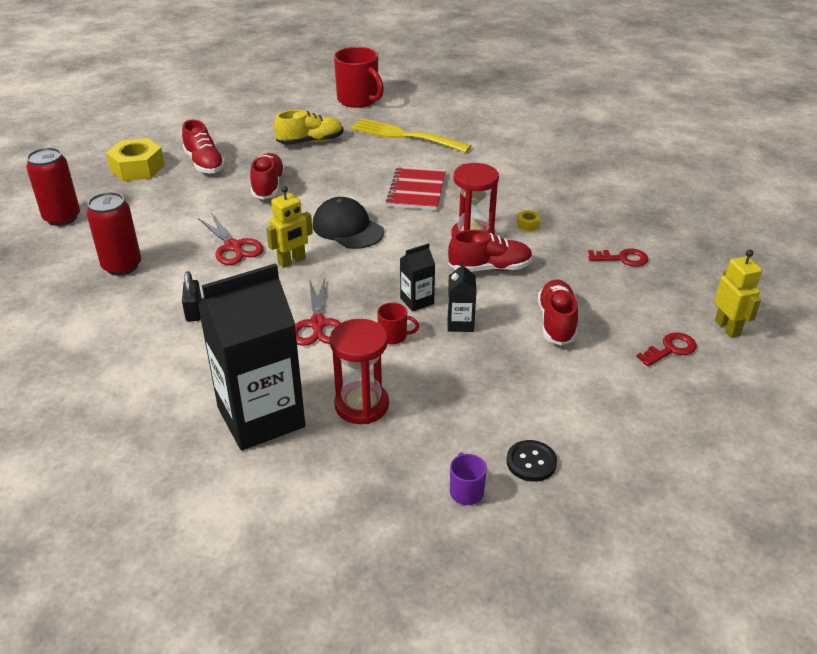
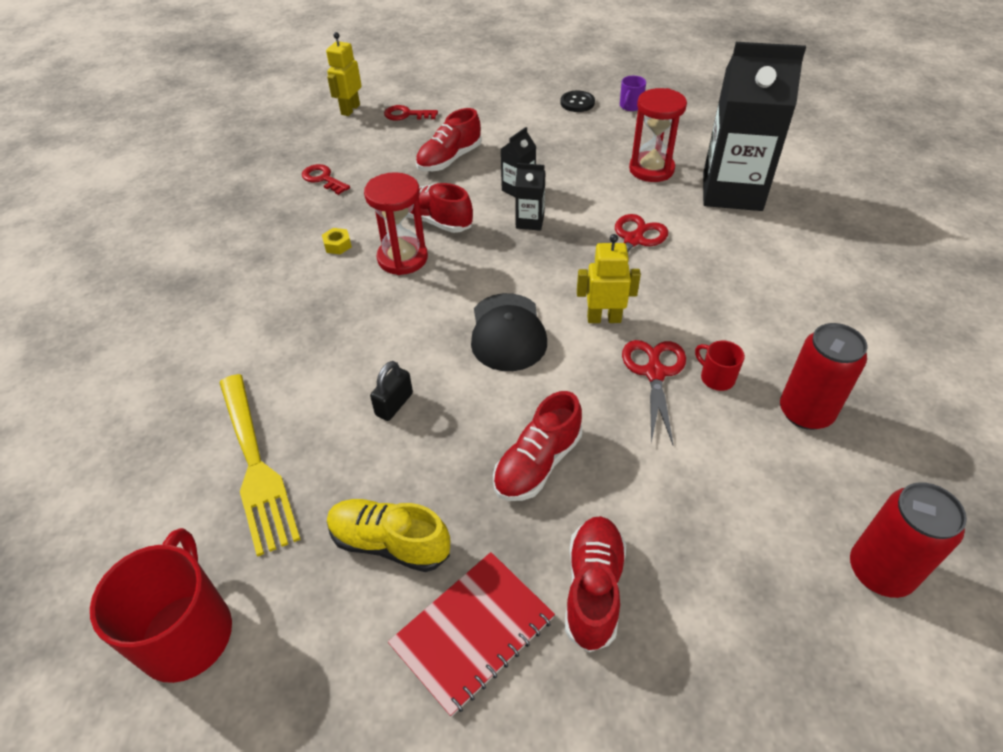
camera: 140 degrees left, 10 degrees up
(137, 168) = (715, 653): yellow nut -> none
(194, 311) = (743, 307): black padlock -> black padlock (394, 404)
(394, 336) = (580, 203): red mug -> red mug (716, 378)
(416, 190) = (374, 348): red notebook -> red notebook (473, 632)

